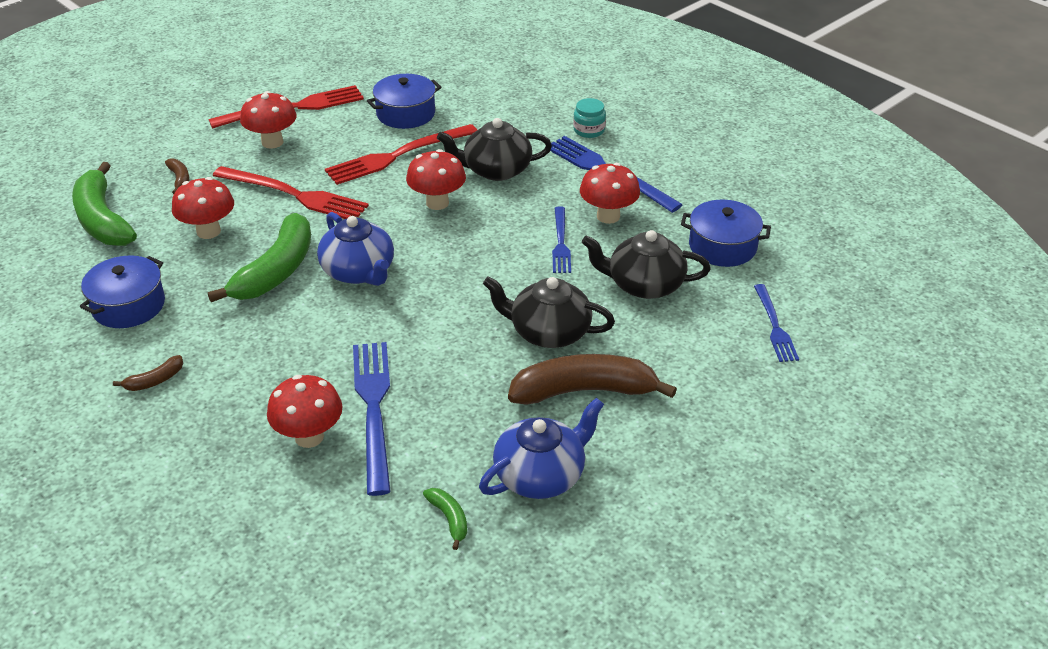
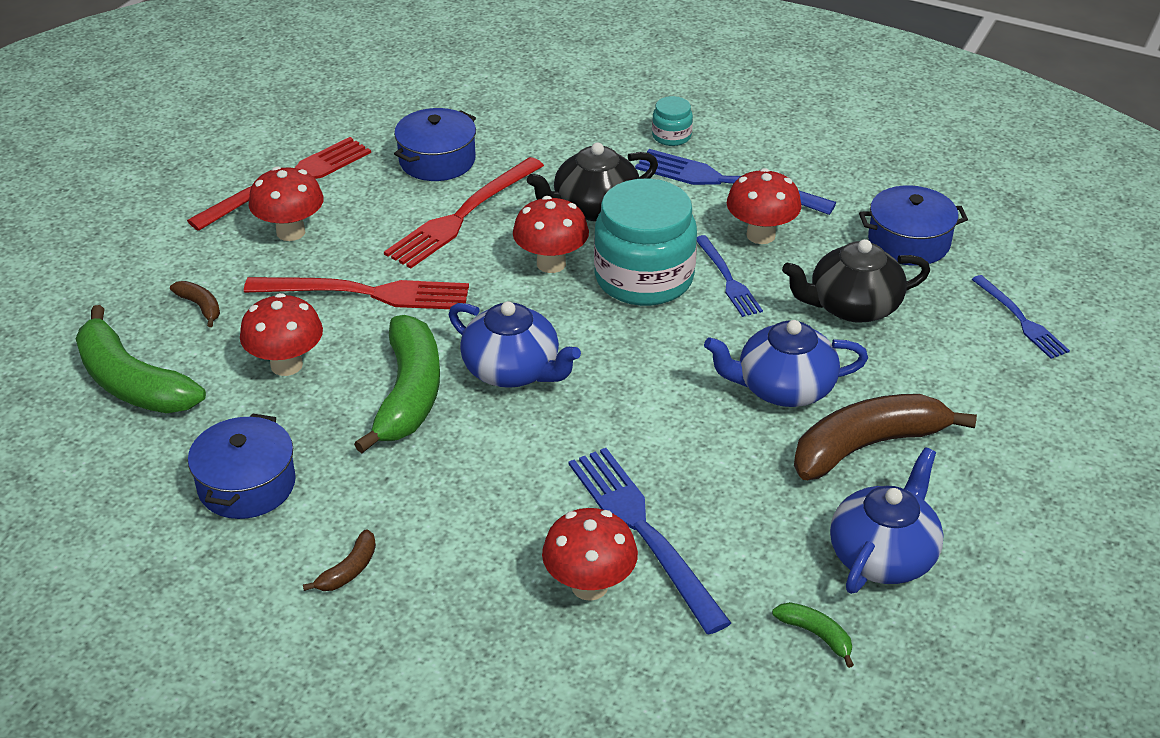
camera: 20 degrees left, 0 degrees up
(498, 228) = (644, 278): none -> turquoise jar
(548, 332) = (783, 388): black teapot -> blue teapot

